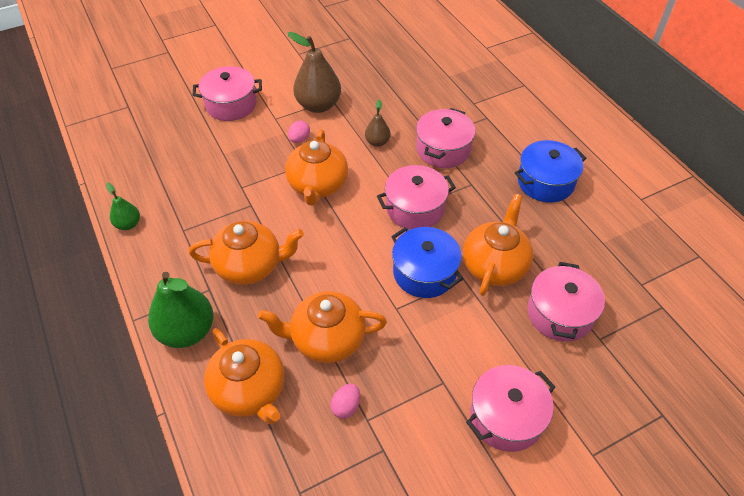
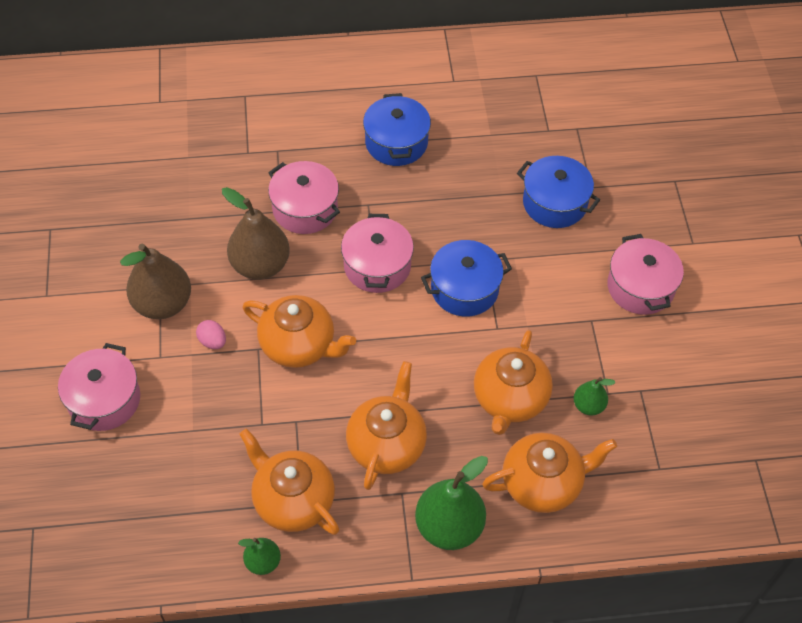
camera: 70 degrees left, 5 degrees up
(346, 406) = (588, 406): pink egg -> green pear
(377, 142) = (260, 265): brown pear -> brown pear, size x1.92
(494, 265) = (481, 228): orange teapot -> orange teapot (293, 500)
(560, 313) = (554, 203): pink pot -> blue pot

